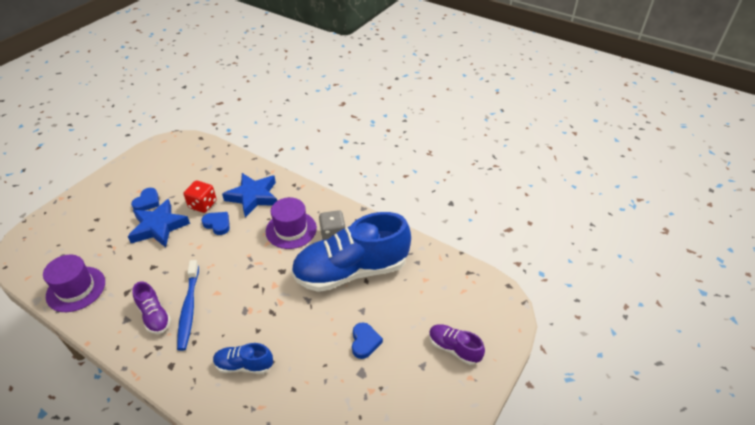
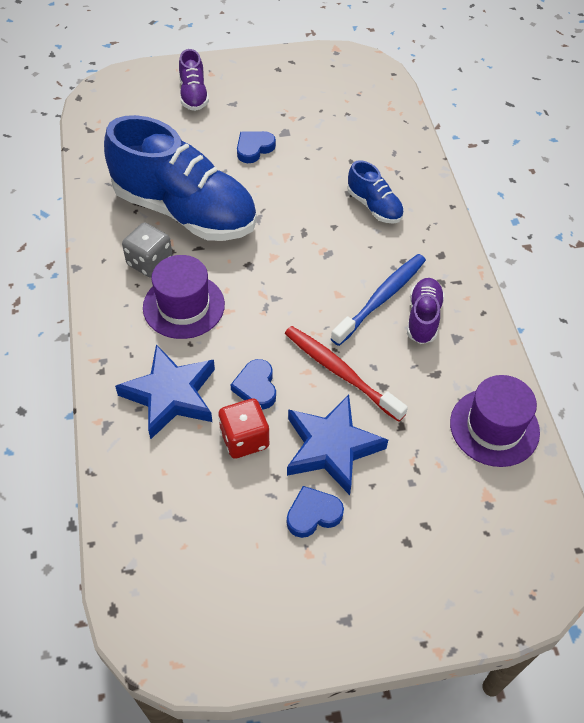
camera: 135 degrees left, 10 degrees up
(181, 257) = (340, 372): none -> red toothbrush

